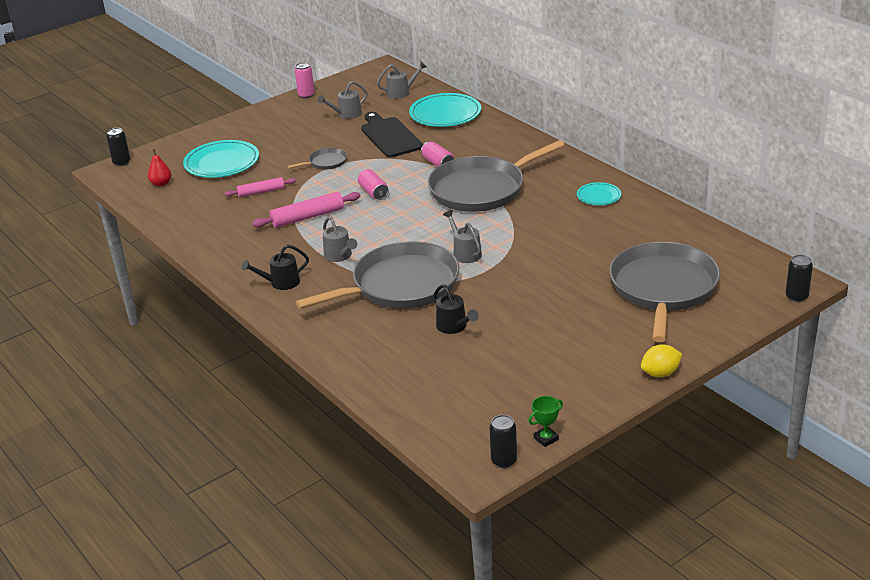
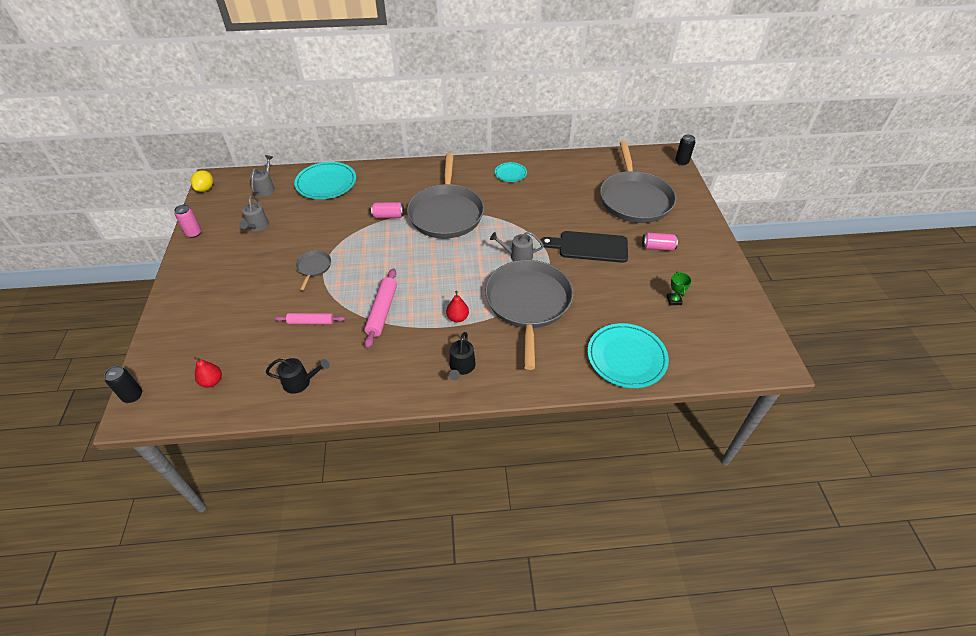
camera: 60 degrees left, 15 degrees up
(222, 163) = (231, 326): turquoise plate -> turquoise plate (626, 357)
(261, 192) = (311, 322): pink rolling pin -> pink rolling pin turned 75 degrees clockwise
(340, 256) = (458, 318): grey watering can -> red pear
(373, 192) = (389, 262): pink can -> pink can (657, 247)
(389, 136) = (320, 220): black cutting board -> black cutting board (589, 247)
(454, 327) = (603, 301): black watering can -> black watering can (301, 382)
(504, 461) = (769, 346): black can -> none
(546, 439) = (757, 316): green trophy -> green trophy (674, 300)
(660, 373) = (719, 241): yellow lemon -> yellow lemon (205, 189)
(663, 288) = (634, 199): grey pan -> grey pan turned 135 degrees counterclockwise

